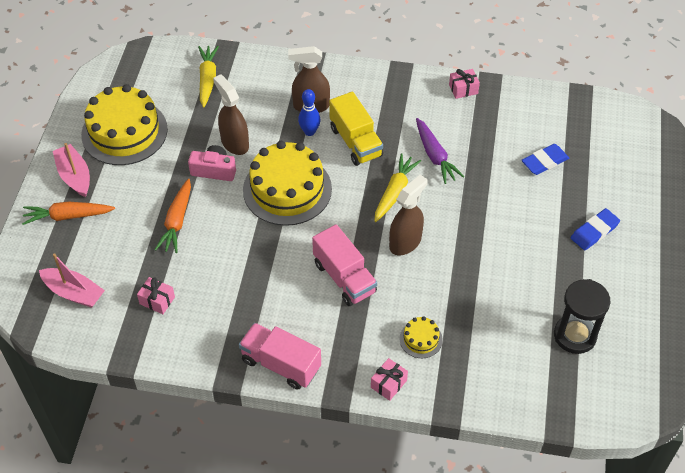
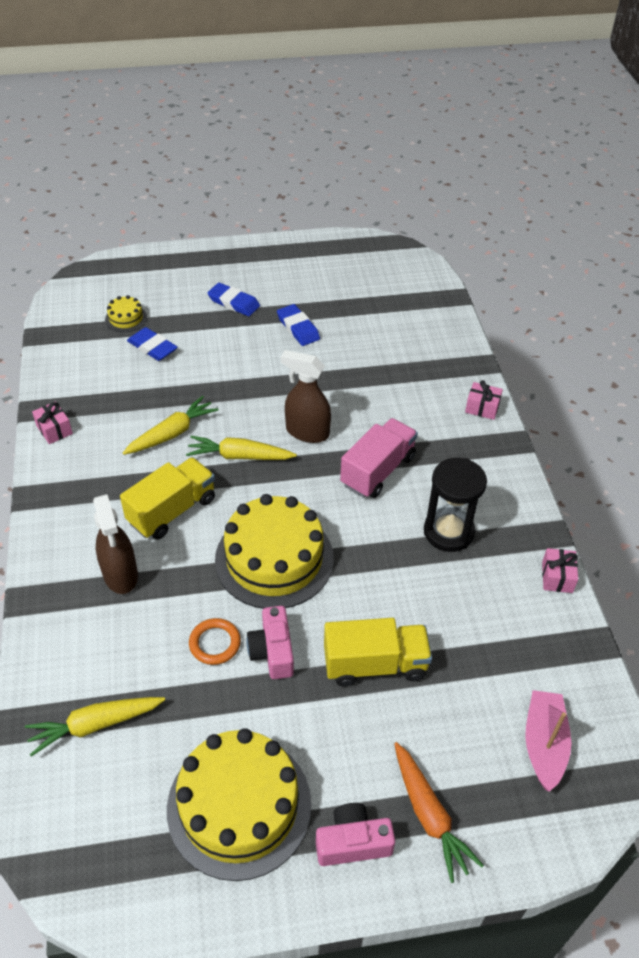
camera: 110 degrees left, 5 degrees down
(74, 176) = (353, 842): pink boat -> pink camera
(157, 300) = (501, 640): pink gift -> pink gift (557, 577)
(177, 221) = (375, 664): orange carrot -> yellow truck
(234, 143) = (215, 643): brown spray bottle -> orange ring
(281, 364) = (512, 494): pink truck -> none
(309, 132) = (168, 563): blue bowling pin -> none
(421, 339) = (420, 396): yellow cake -> yellow cake (126, 318)
(435, 156) = (172, 433): purple carrot -> yellow carrot
(543, 272) = (298, 328): none -> blue eraser
(575, 335) = (359, 300): black hourglass -> black hourglass (448, 532)

